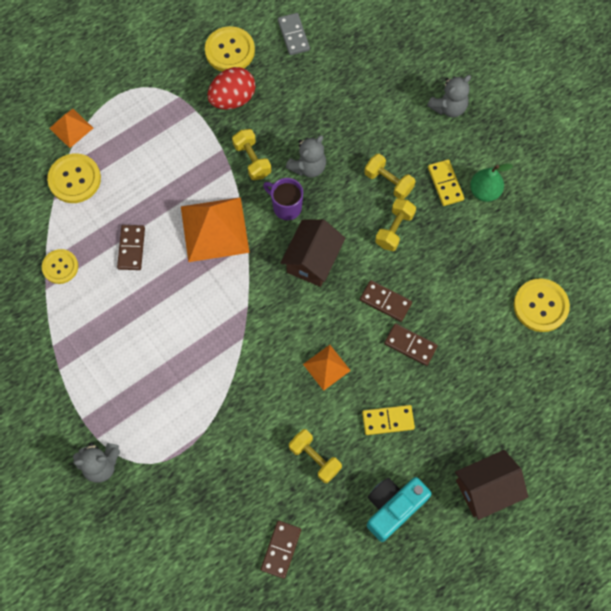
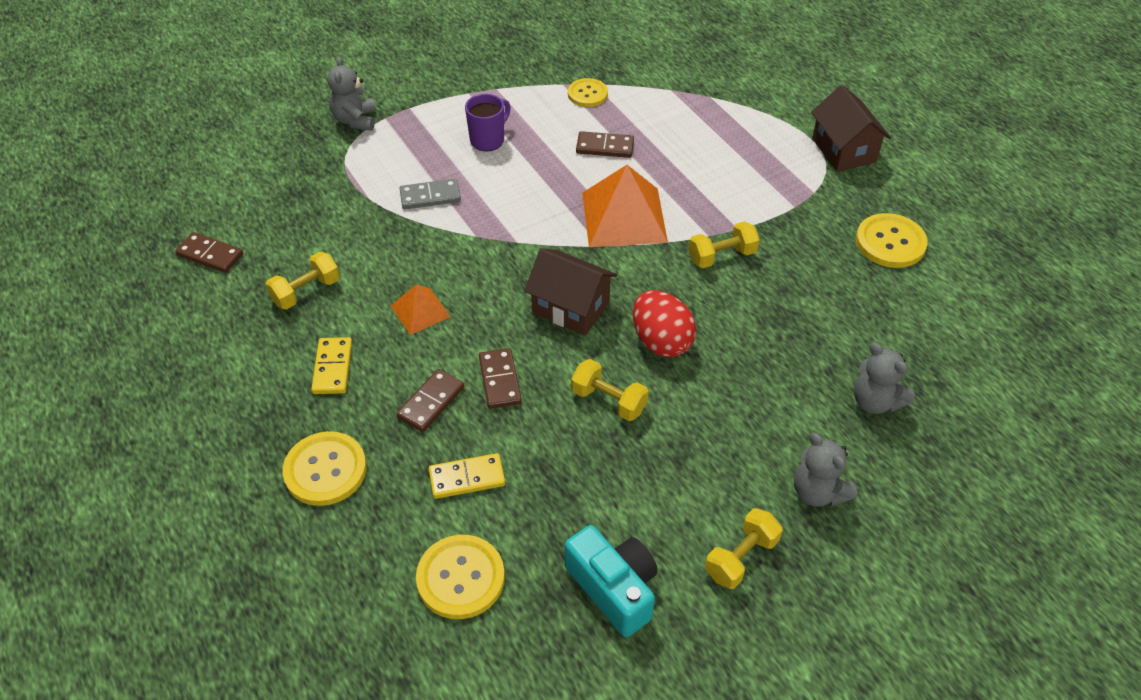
camera: 95 degrees right, 20 degrees down
(71, 128) = (764, 103): orange pyramid -> none
(74, 179) = (696, 105): yellow button -> yellow button (325, 470)
(232, 99) = (814, 242): red egg -> red egg (661, 341)
(286, 207) = (651, 286): purple mug -> purple mug (488, 140)
(293, 35) = (925, 310): grey domino -> grey domino (430, 196)
(308, 167) = (711, 312): grey teddy bear -> grey teddy bear (875, 401)
(385, 301) = (500, 380): brown domino -> brown domino turned 45 degrees counterclockwise
(388, 182) = (685, 401): yellow dumbbell -> yellow dumbbell (741, 558)
(393, 507) = (218, 363): turquoise camera -> turquoise camera (613, 588)
(445, 183) = (681, 472): yellow domino -> yellow domino (467, 478)
(484, 191) = (666, 524): green pear -> none
(486, 489) = (205, 468): brown house -> brown house (843, 150)

